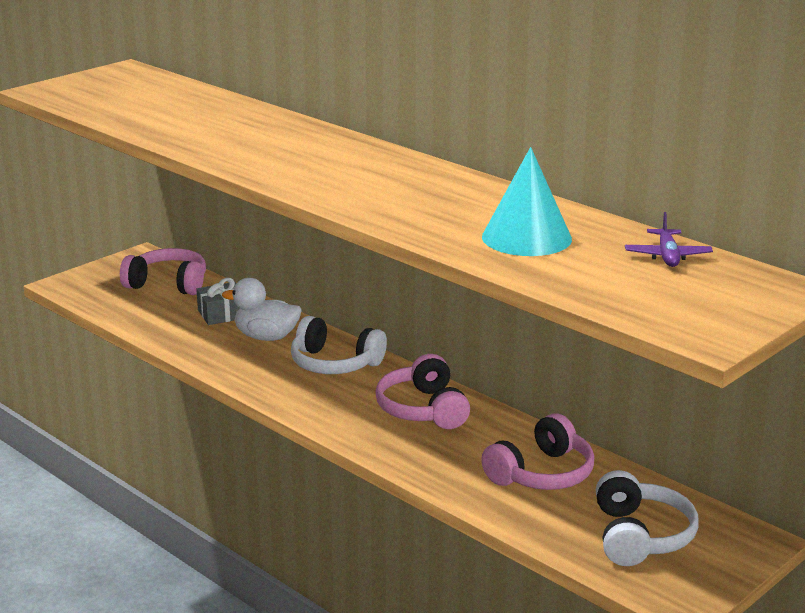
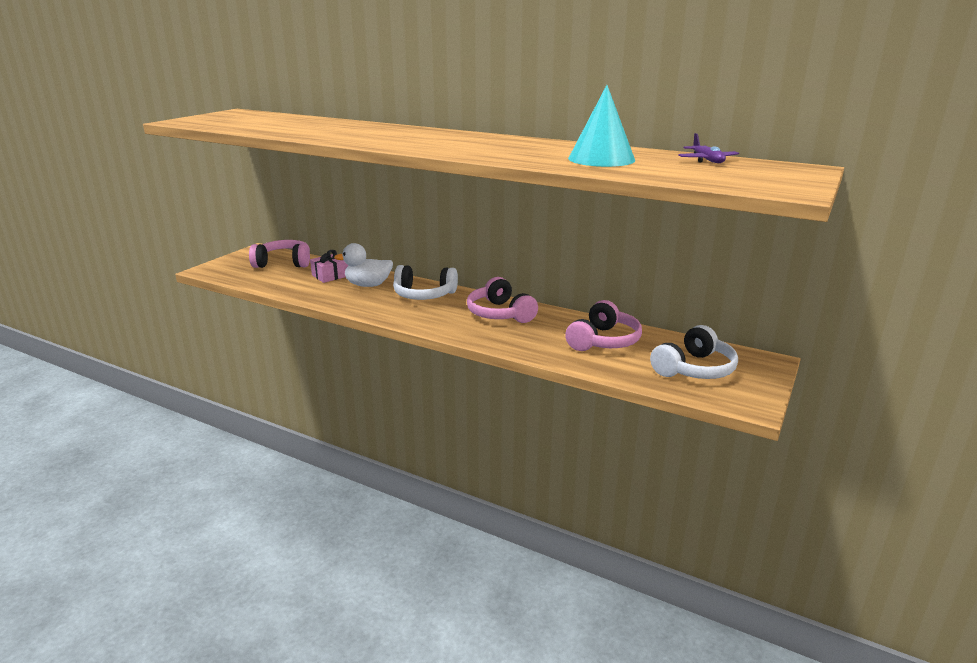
camera: 15 degrees left, 0 degrees up
(222, 314) = (330, 276): grey gift -> pink gift
(640, 536) = (694, 369): white headphones -> white headphones turned 60 degrees clockwise

